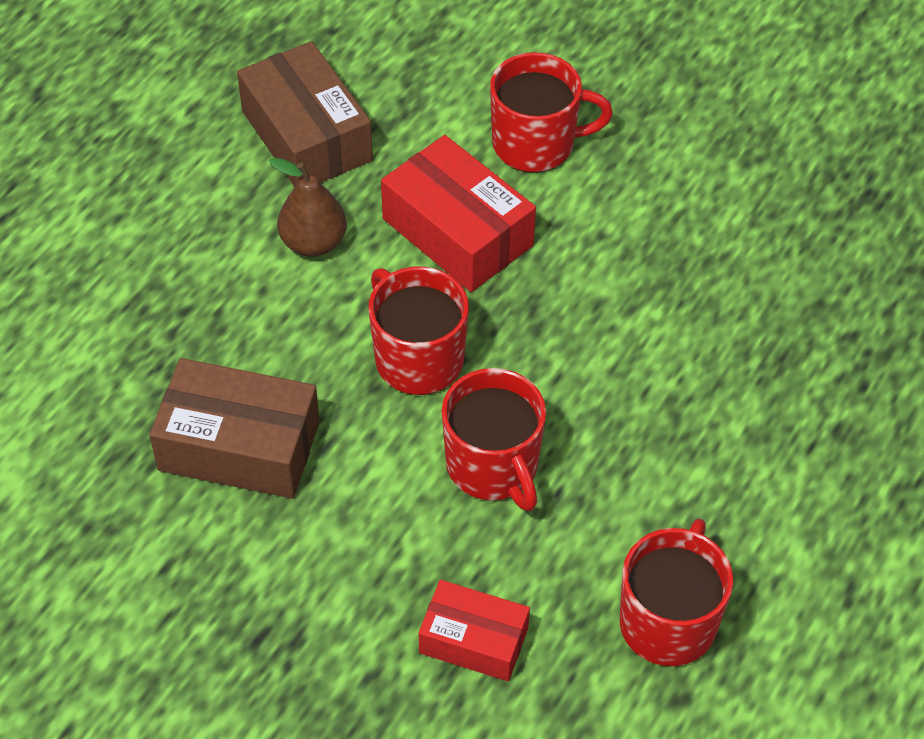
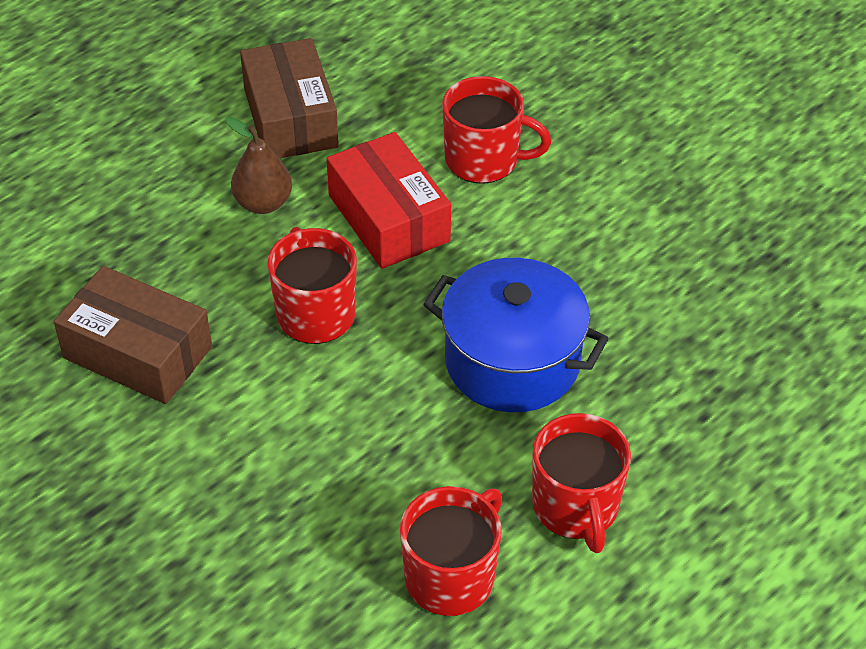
camera: 15 degrees right, 5 degrees down
(473, 640) = (274, 553): red box -> none
(493, 466) = (346, 415): red mug -> red mug (576, 508)
(647, 368) = (512, 361): none -> blue pot

